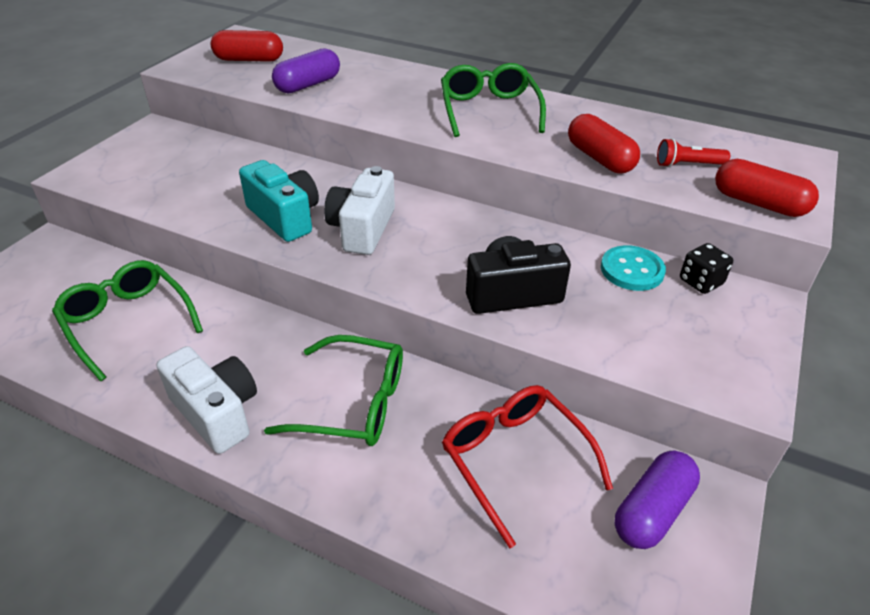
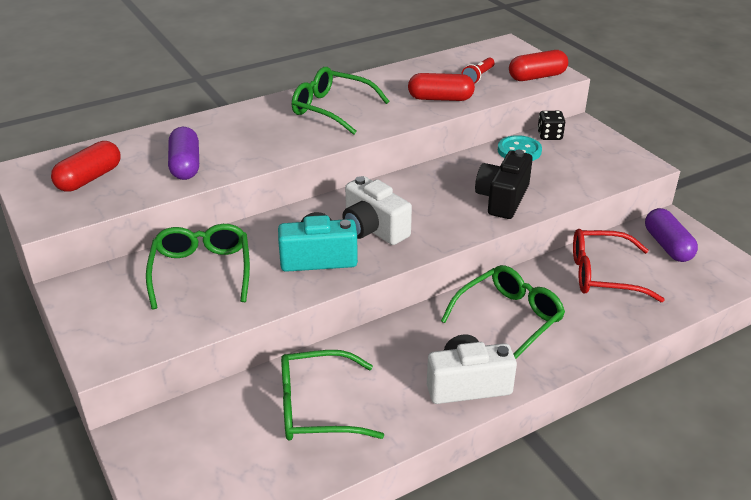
camera: 55 degrees left, 5 degrees down
(218, 169) = (201, 270): none -> green glasses

